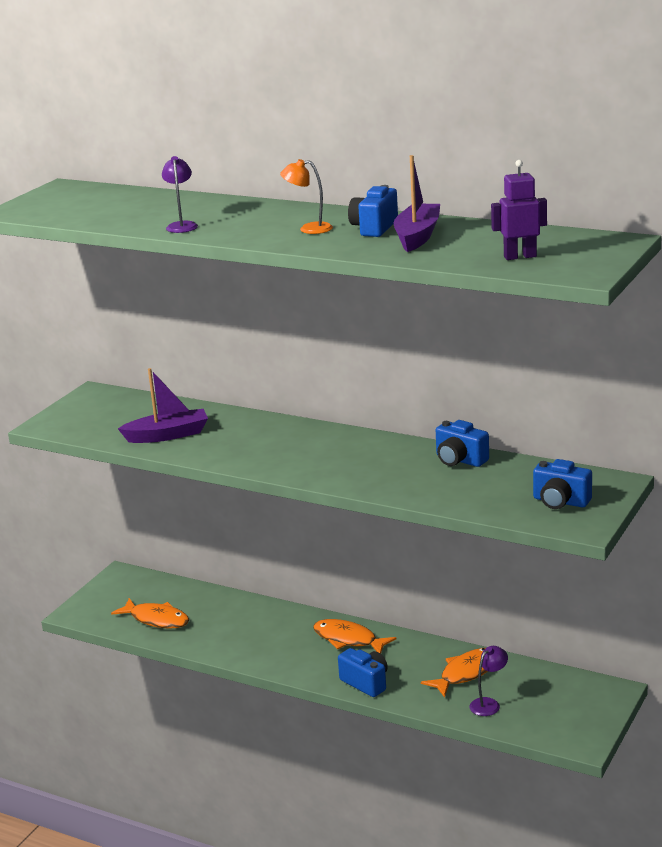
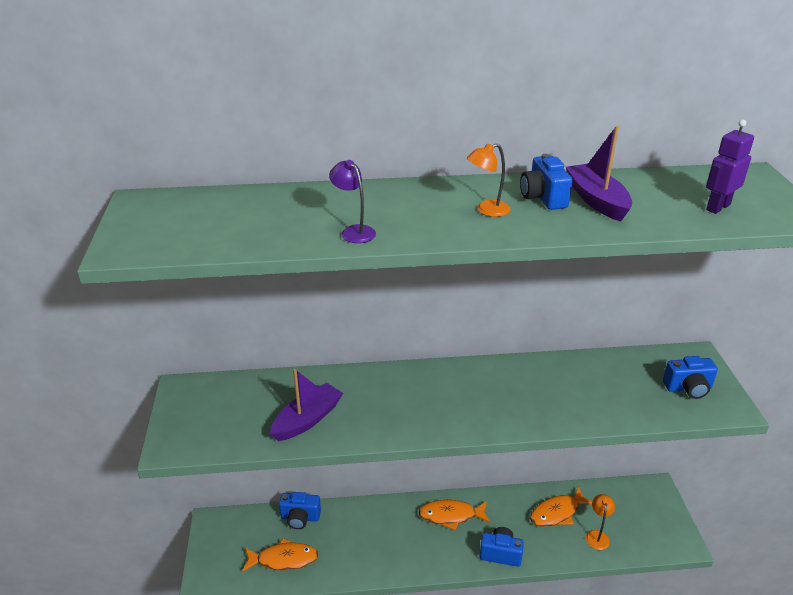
camera: 35 degrees left, 10 degrees up
(459, 460) = (573, 369): blue camera -> blue camera (300, 518)
(466, 673) = (557, 513): orange fish -> orange fish turned 135 degrees counterclockwise
(489, 704) = (597, 535): purple lamp -> orange lamp

